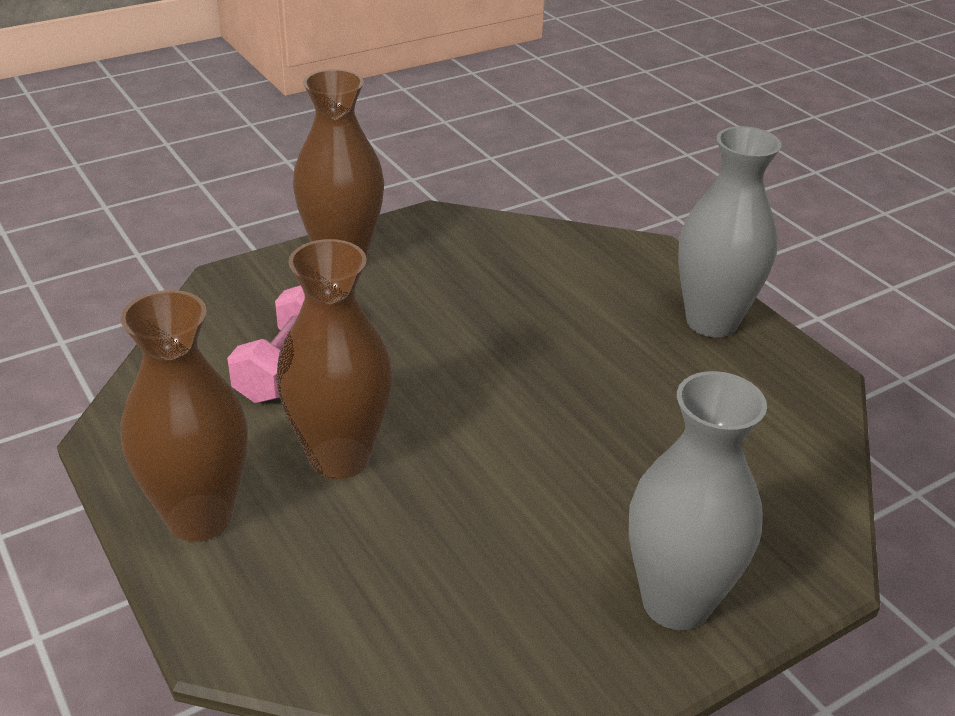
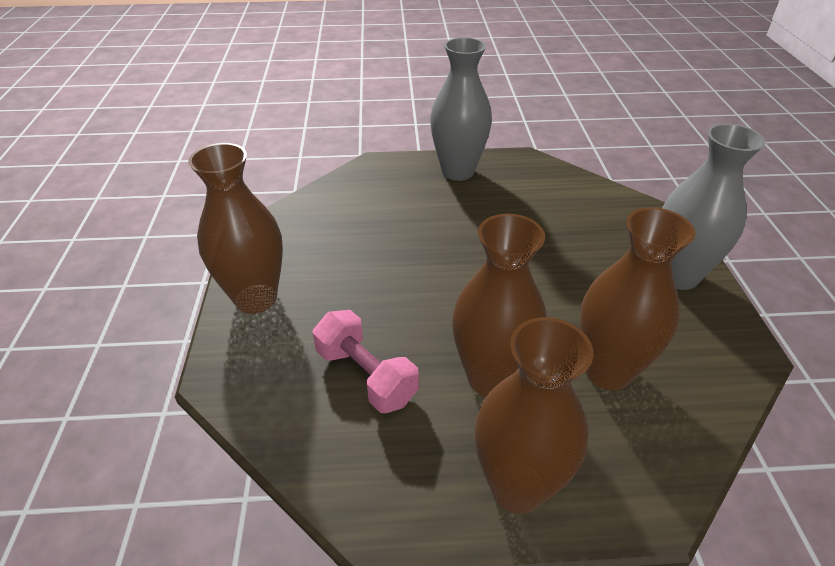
camera: 60 degrees left, 5 degrees up
(417, 558) = (608, 371): none -> brown vase

